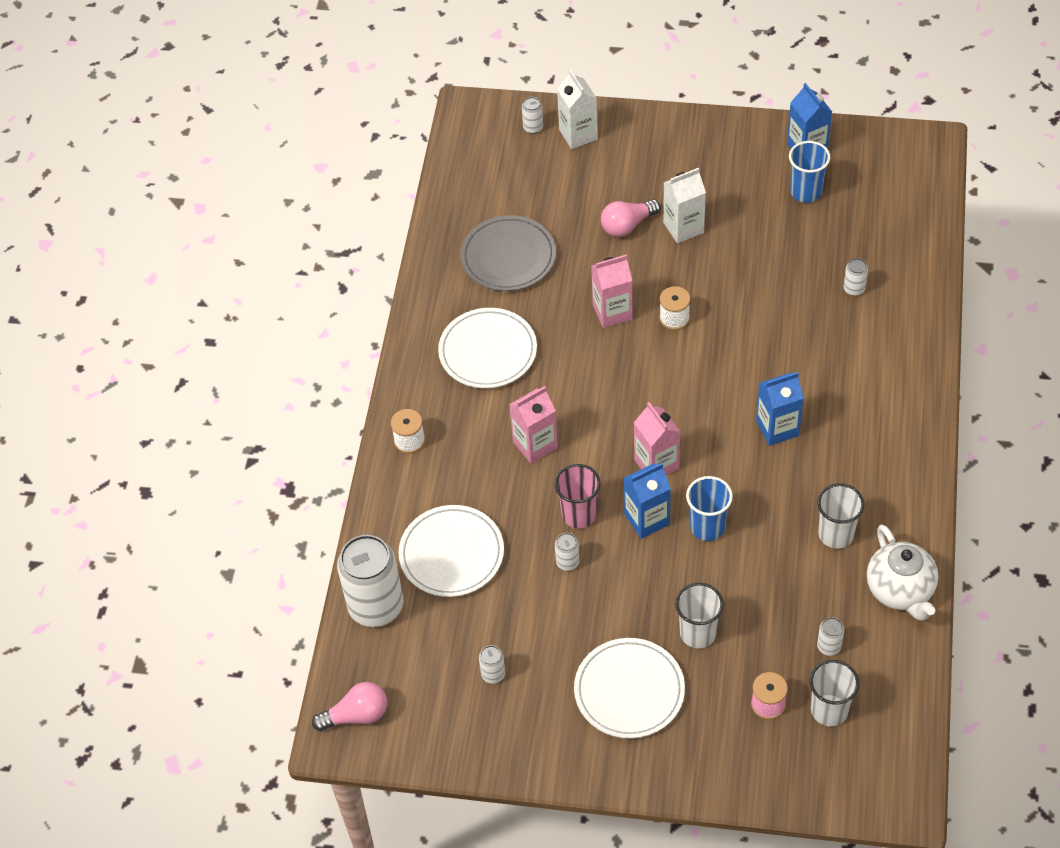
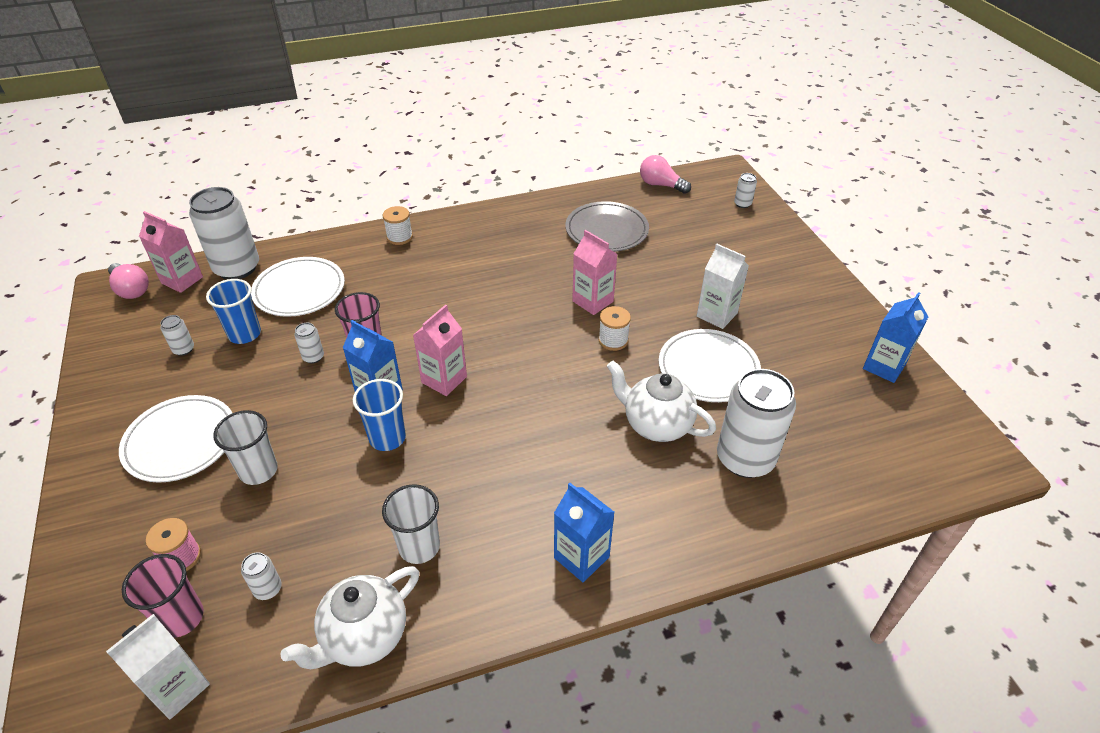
camera: 60 degrees right, 10 degrees down
(488, 351) = (507, 248): white plate -> white plate (708, 369)
(535, 445) = (428, 301): pink carton -> pink carton (182, 280)
(578, 134) = (758, 227): white carton -> white carton (177, 687)
(627, 225) = (690, 282): pink light bulb -> pink light bulb (661, 185)
(777, 428) = (531, 453): blue carton -> blue carton (581, 557)
(790, 330) = (656, 425): none -> white teapot
(806, 192) = (831, 382): blue cup -> blue cup (244, 334)
(829, 710) = (181, 617): white cup -> pink cup
(854, 289) = (745, 459): white can -> white can, size x2.39

